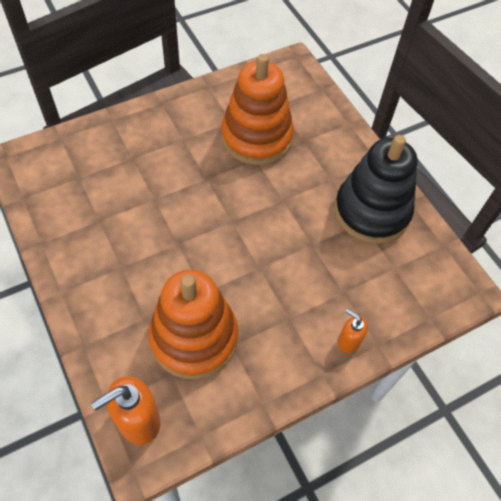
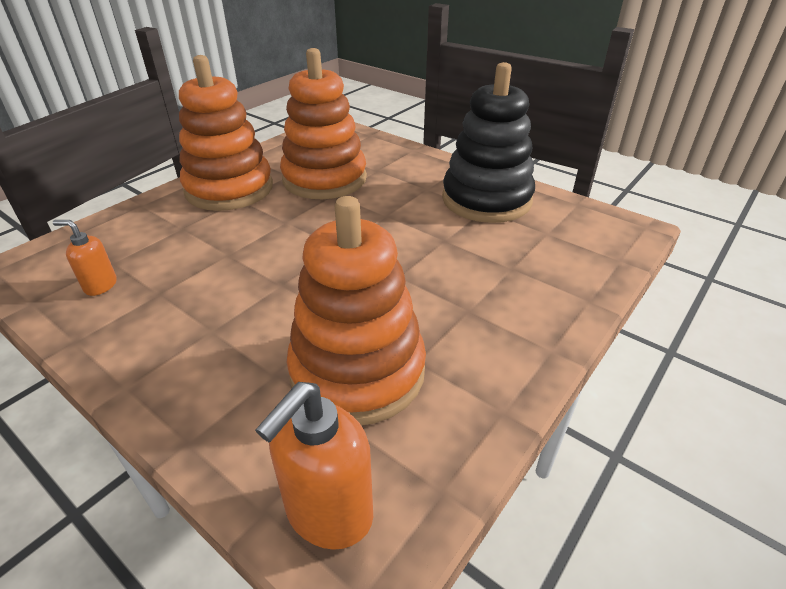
camera: 20 degrees left, 20 degrees down
(180, 123) = (229, 189): none -> orange stacking toy
(348, 341) = (554, 308): orange soap dispenser -> orange soap dispenser (100, 285)

